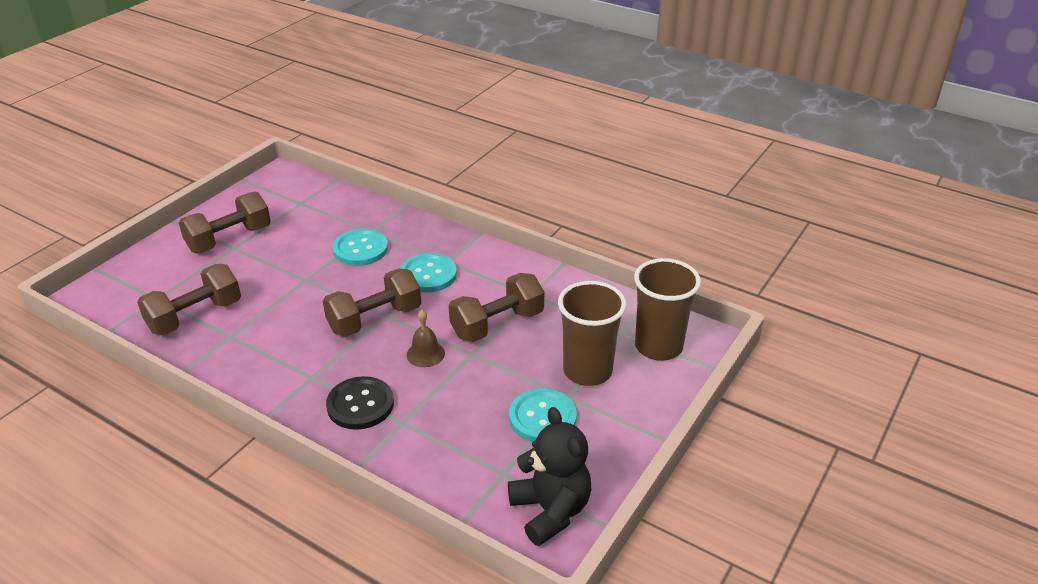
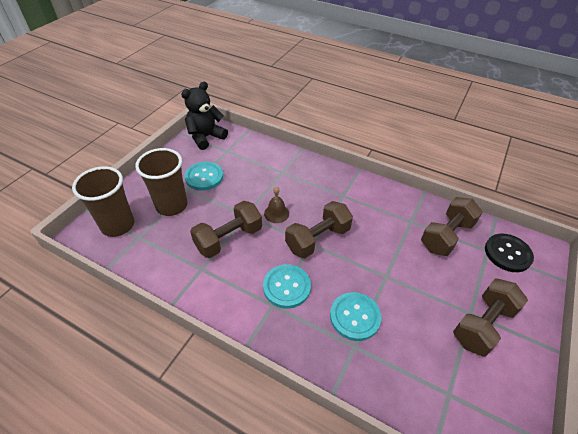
camera: 175 degrees right, 10 degrees up
(360, 405) = (308, 180): black button -> black button (507, 253)
(550, 511) = (206, 137): black teddy bear -> black teddy bear turned 75 degrees clockwise

